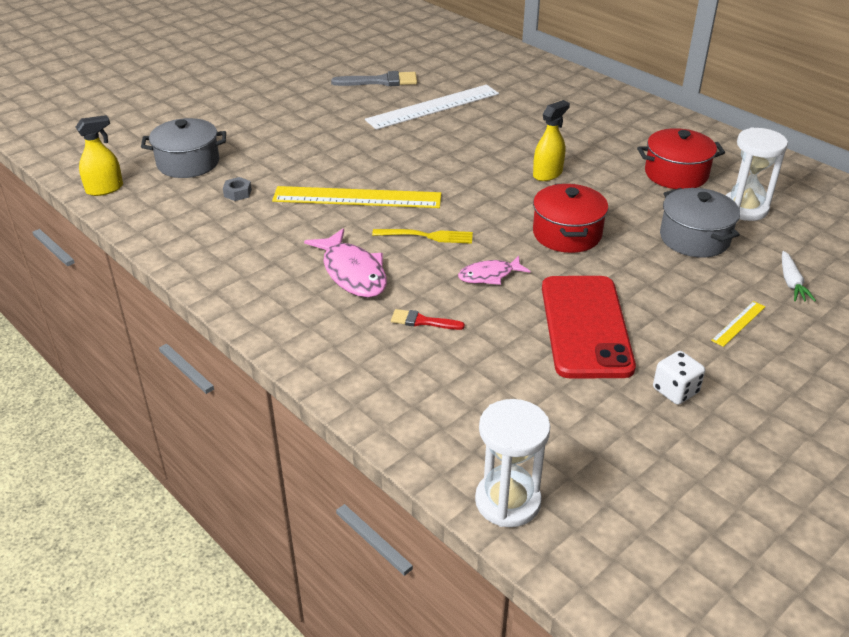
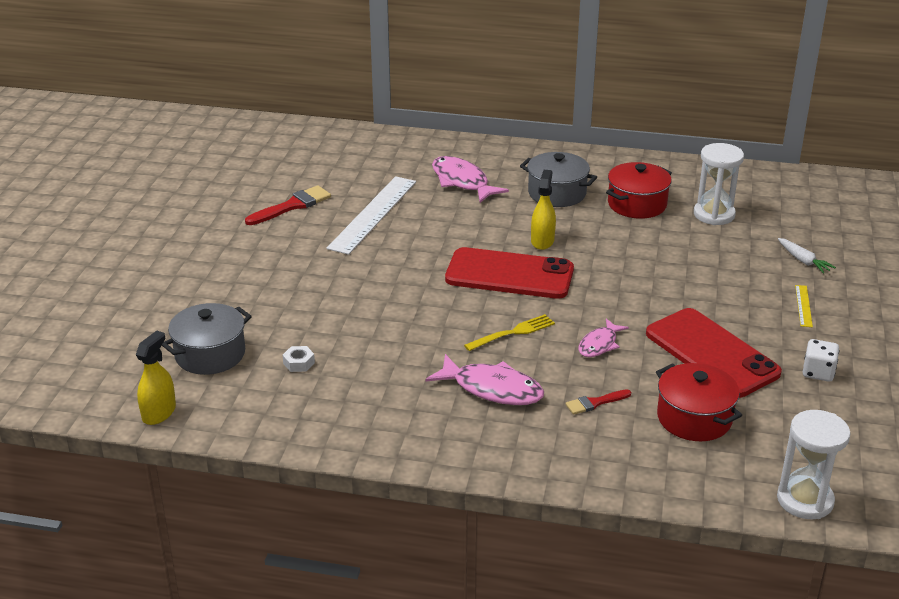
camera: 35 degrees left, 5 degrees down
(237, 193) = (299, 363): grey nut -> white nut
(357, 197) = (412, 323): yellow ruler -> none
(380, 81) = (292, 206): grey brush -> red brush
(484, 190) = (509, 274): none -> red phone
(538, 106) = (462, 182): none -> pink fish
(567, 234) = (615, 286): red pot -> red pot (694, 418)
(694, 238) = (707, 253): grey pot -> grey pot (557, 193)

